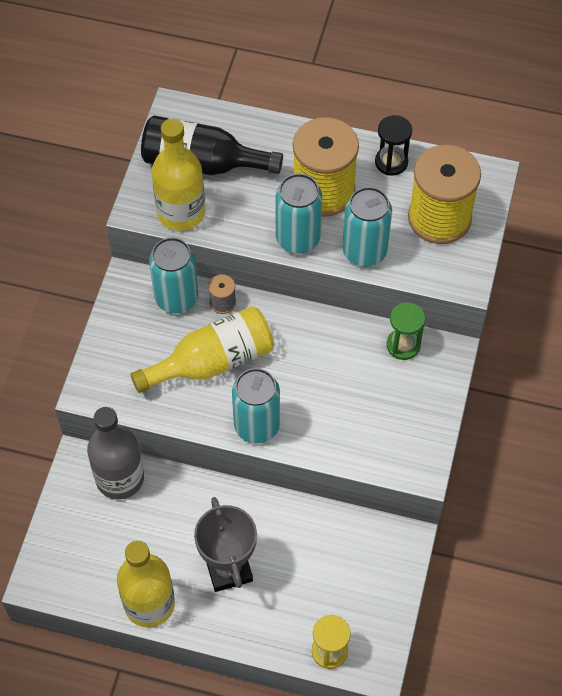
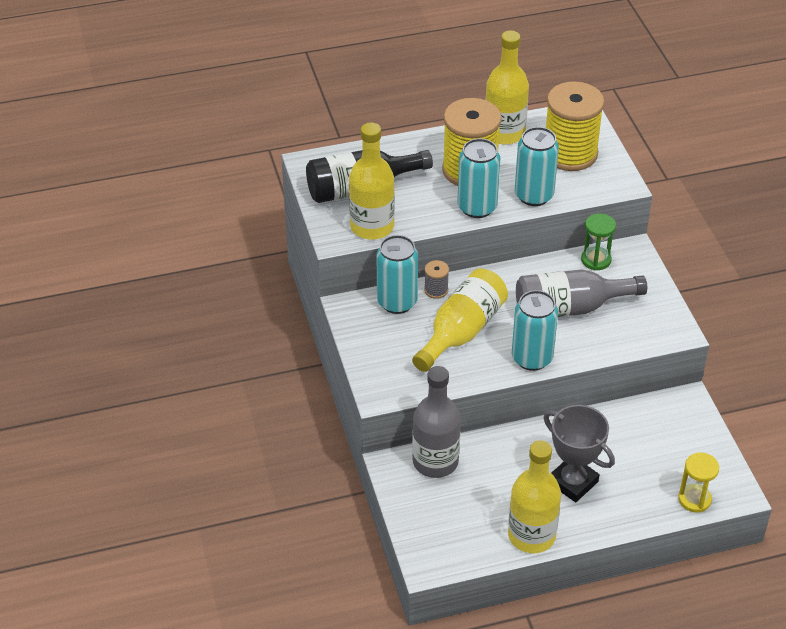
camera: 30 degrees left, 15 degrees down
(335, 388) = (570, 308): none -> grey bottle
(391, 162) = (504, 133): black hourglass -> yellow bottle

